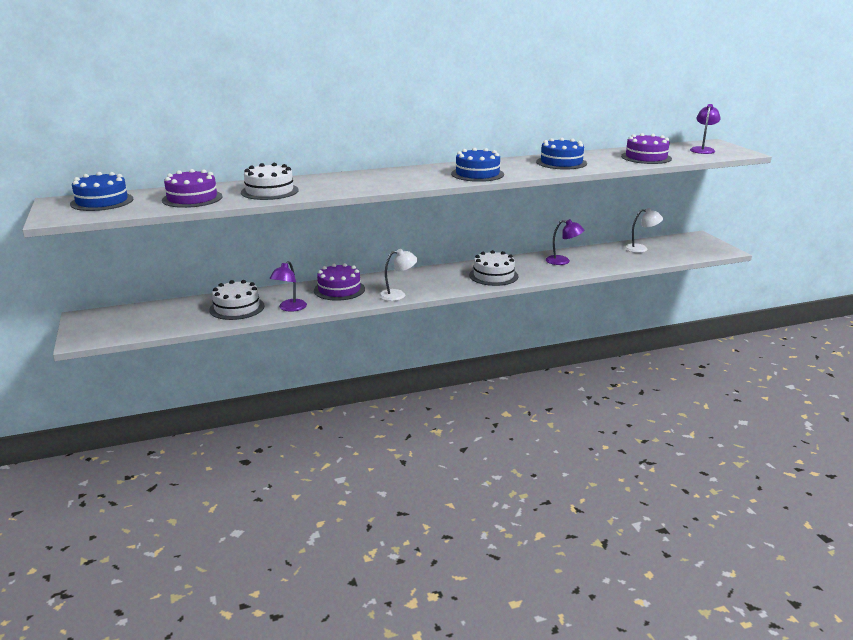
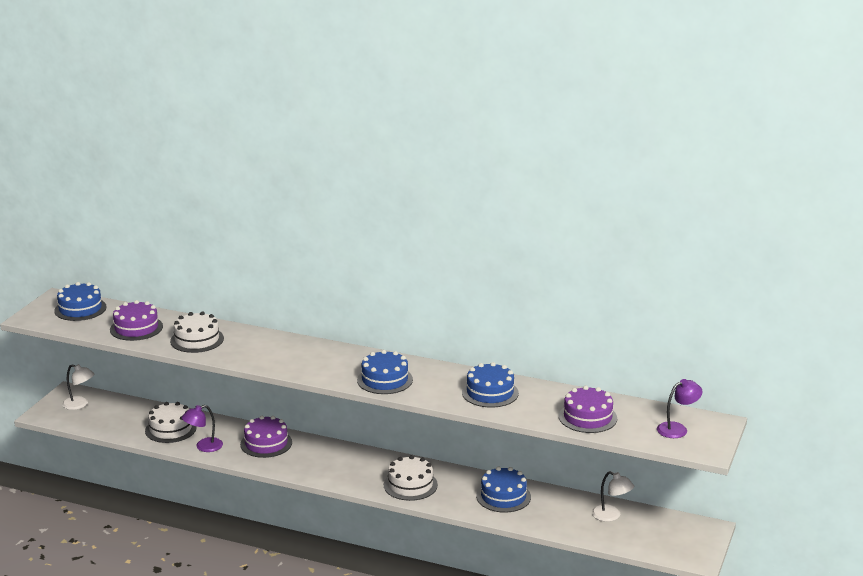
camera: 40 degrees right, 0 degrees up
(398, 295) = (299, 470): white lamp -> white lamp (80, 405)
(563, 261) = (503, 496): purple lamp -> blue cake

